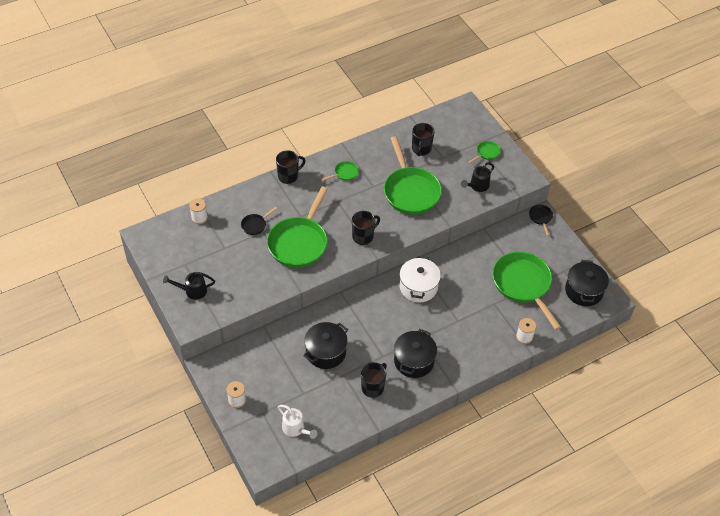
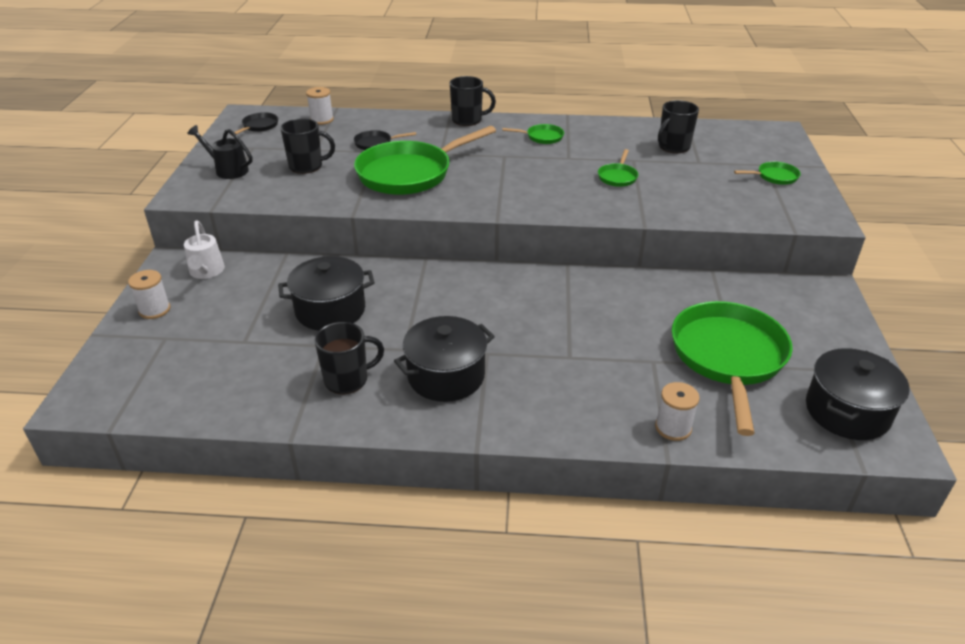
camera: 35 degrees right, 15 degrees down
(295, 429) = (180, 377): white watering can -> white watering can (206, 272)
(363, 236) = (502, 195): black mug -> black mug (307, 166)
(410, 191) = (617, 177): green pan -> green pan, size x0.42
(418, 287) = (544, 294): white pot -> none
(477, 186) = (729, 202): black watering can -> none
(540, 217) = (825, 290): black pan -> black pan (259, 126)

